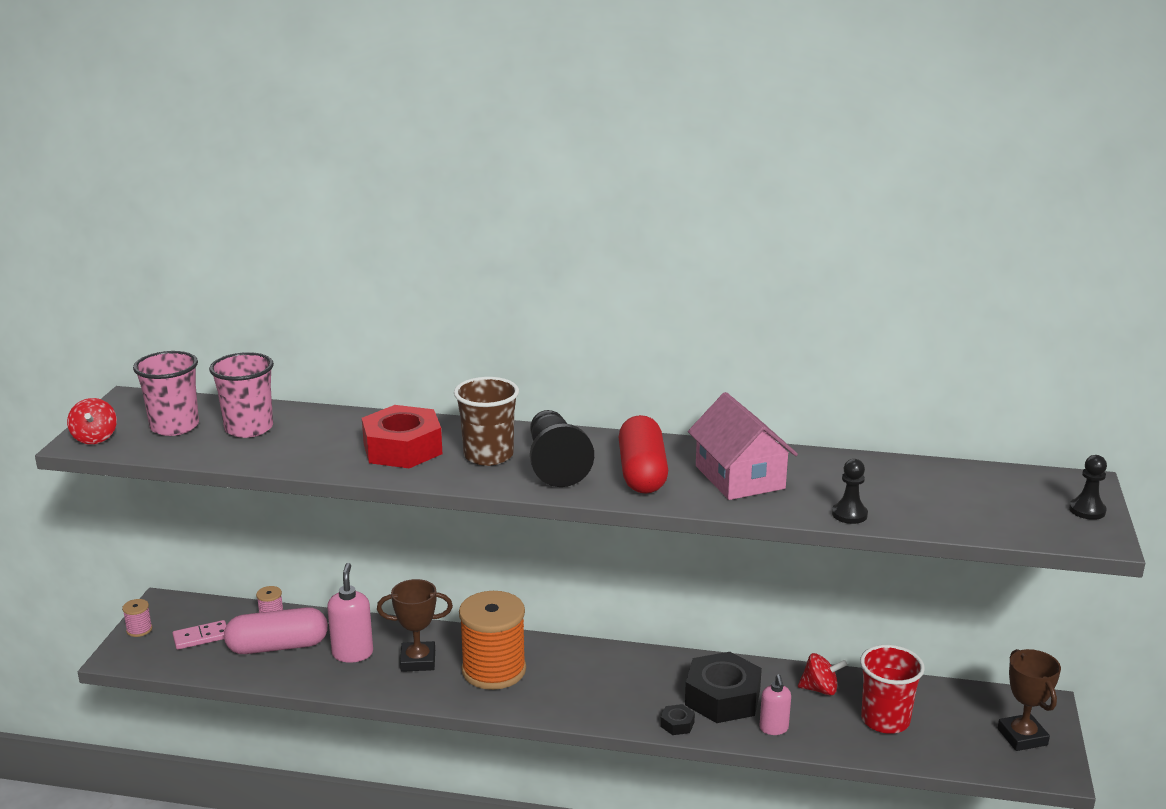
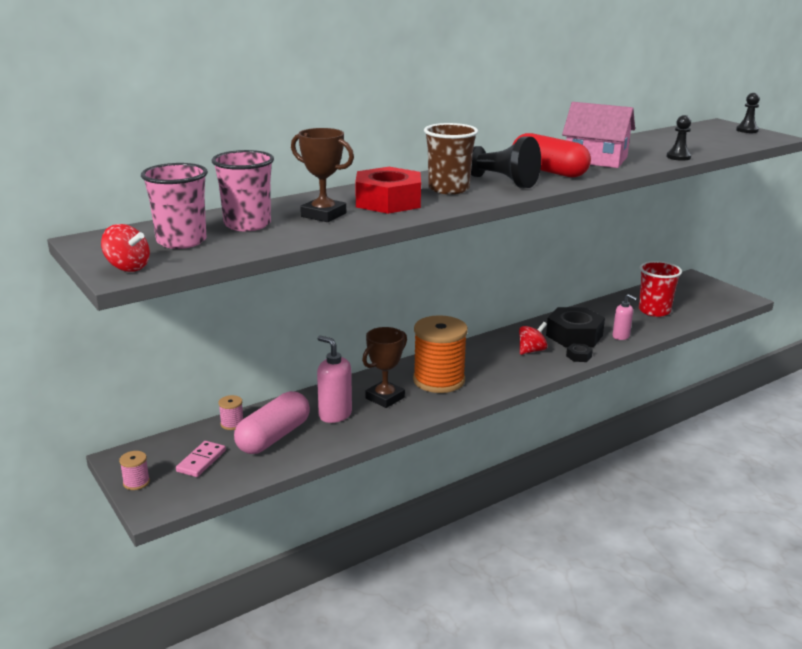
camera: 45 degrees left, 0 degrees up
(820, 689) = (605, 312): red spinning top -> red spinning top (531, 350)
(1022, 737) = (710, 292): brown trophy -> brown trophy (323, 215)

